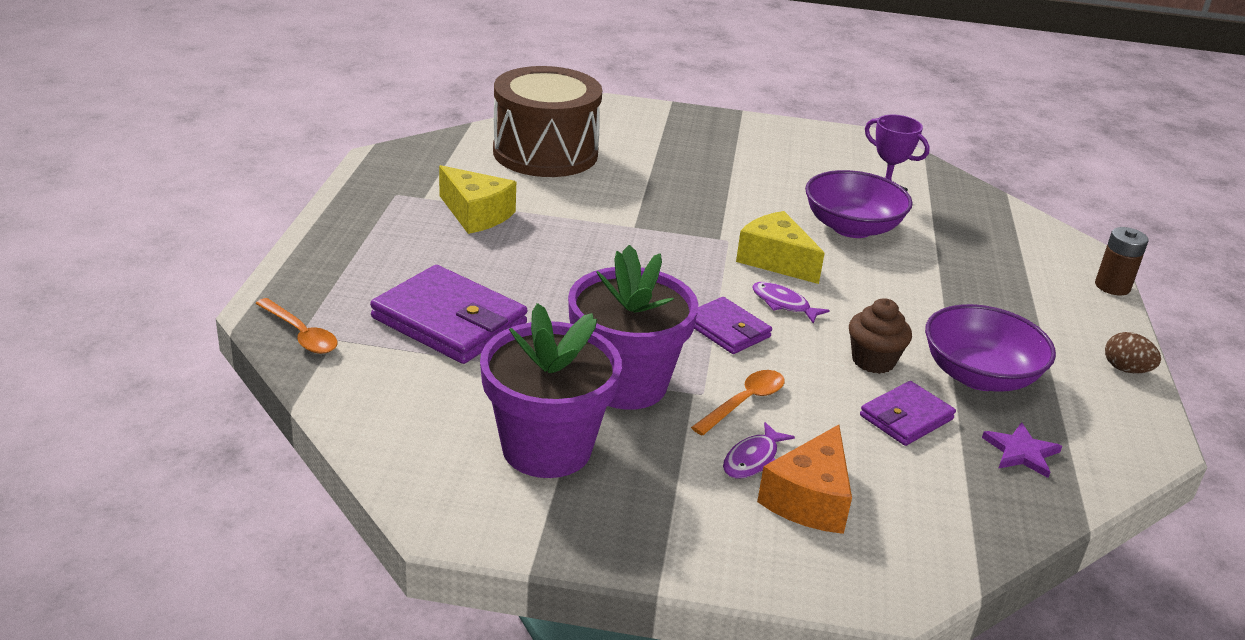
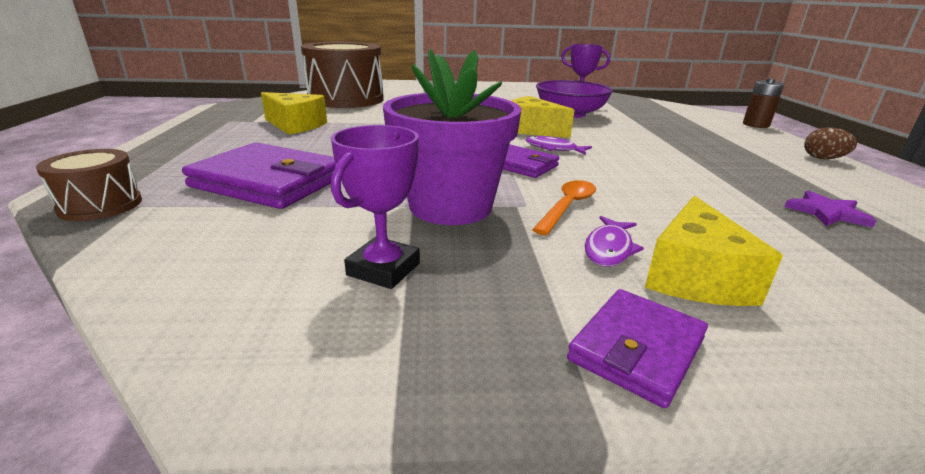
camera: 10 degrees left, 5 degrees down
(300, 334) = (100, 205): orange spoon -> brown drum
(546, 448) = (383, 269): purple flower pot -> purple trophy
(809, 499) = (694, 276): orange cheese -> yellow cheese
(873, 361) = (648, 171): brown cupcake -> none
(906, 417) = (710, 201): purple wallet -> purple wallet (636, 349)
(979, 376) = (733, 171): purple bowl -> none

